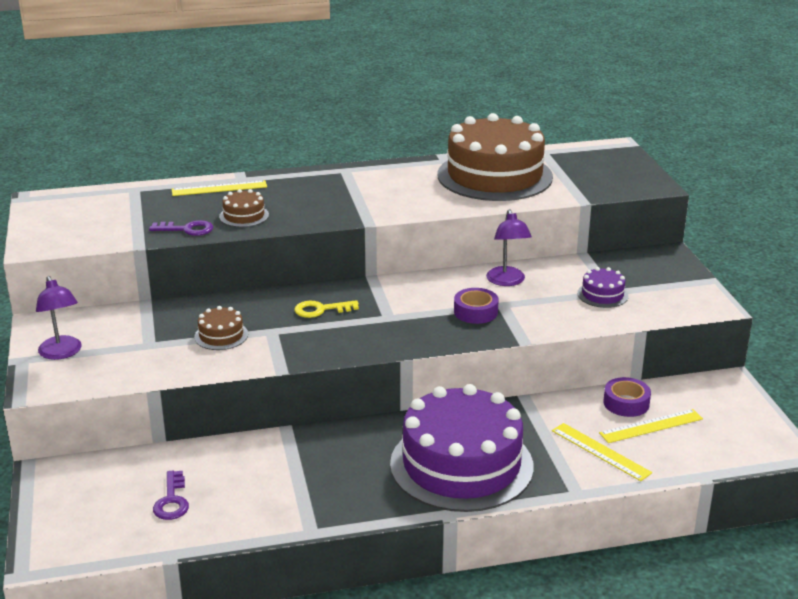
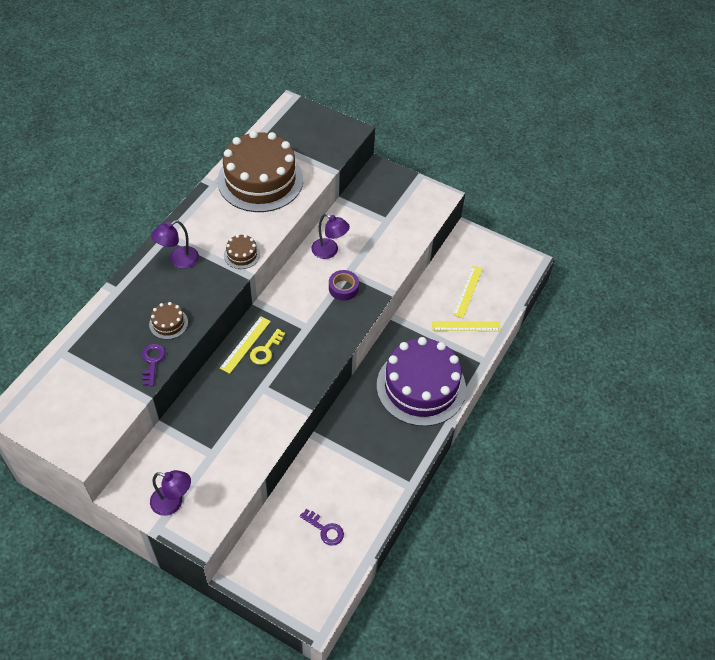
camera: 50 degrees left, 25 degrees up
(187, 229) = (152, 362): purple key -> purple key turned 45 degrees counterclockwise
(219, 188) = (116, 310): yellow ruler -> yellow ruler (245, 344)
(221, 335) = (241, 414): brown cake -> brown cake (242, 254)
(325, 187) = (178, 260): none -> purple lamp
(602, 294) = (385, 226): purple cake -> none
(626, 403) = (442, 284): purple tape -> none

